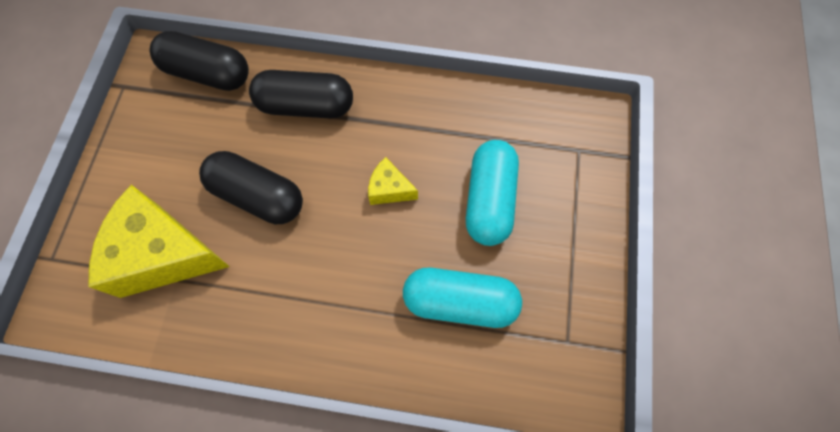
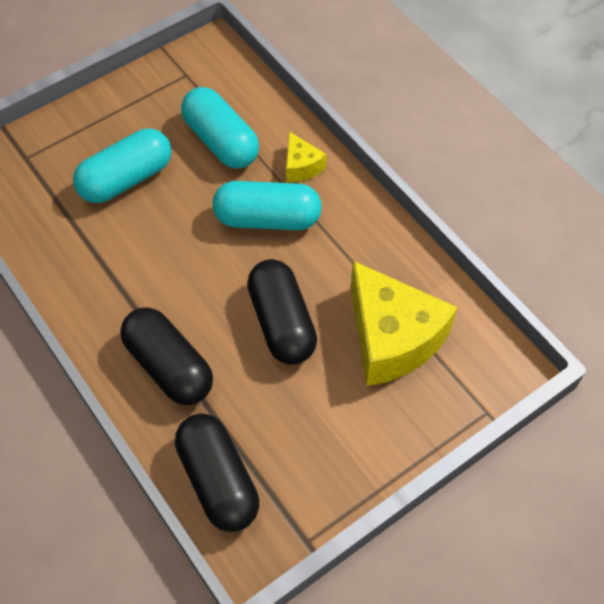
camera: 135 degrees left, 10 degrees down
(349, 266) = (267, 218): none -> turquoise capsule
(389, 189) = (182, 244): yellow cheese -> yellow cheese (301, 166)

